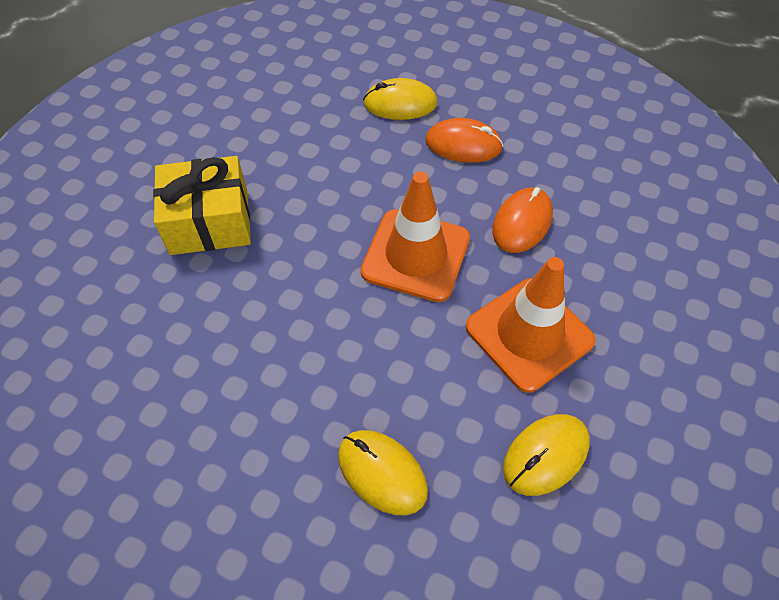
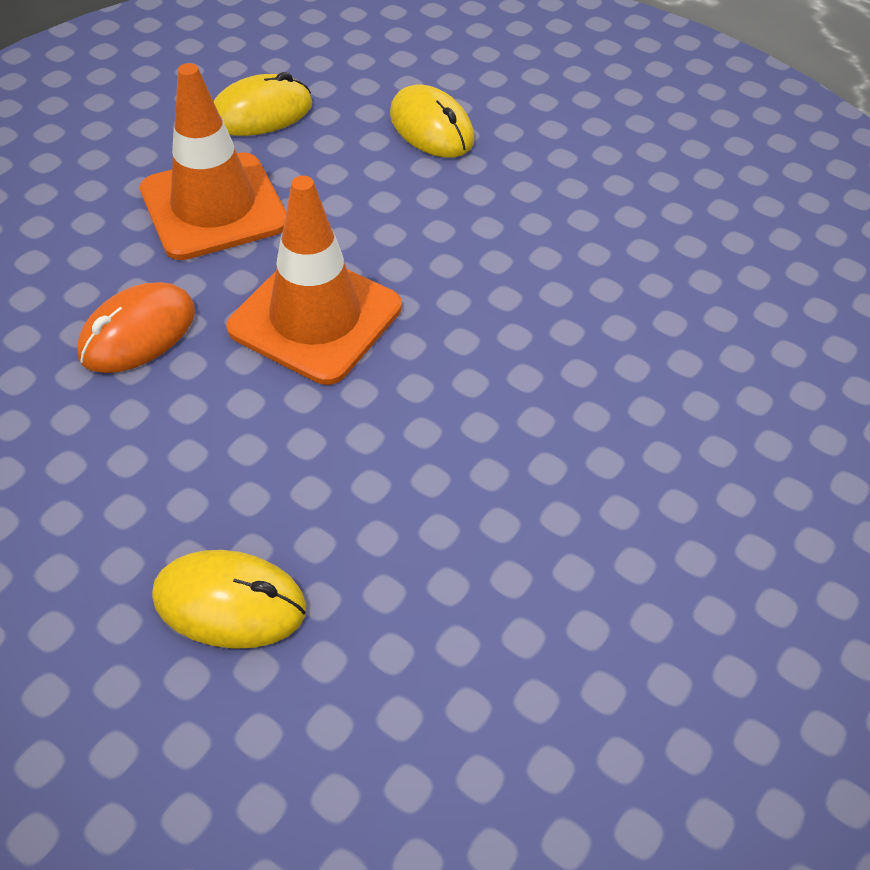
camera: 170 degrees left, 5 degrees down
(209, 222) = (621, 424): yellow gift -> none
(463, 144) = (153, 482): orange mouse -> none

